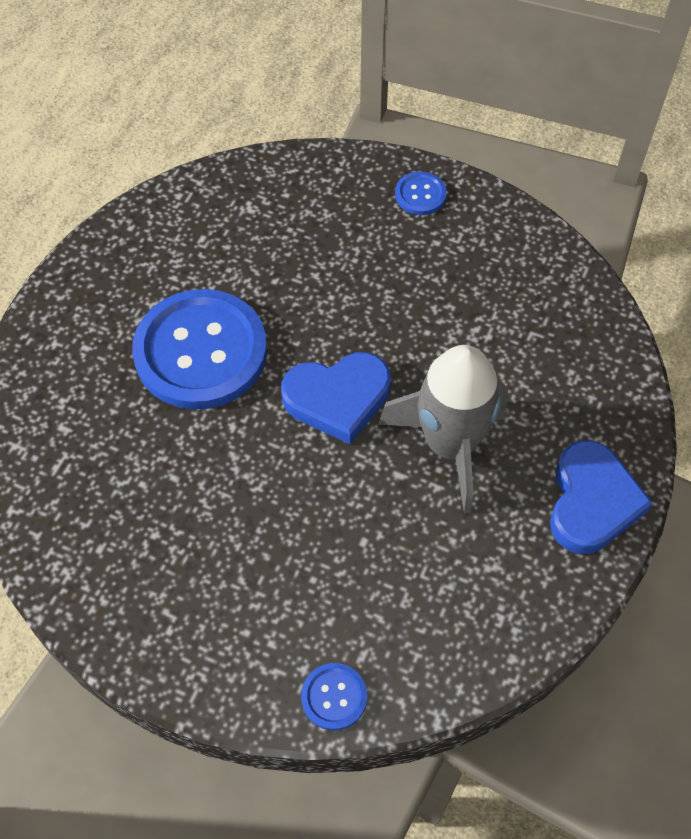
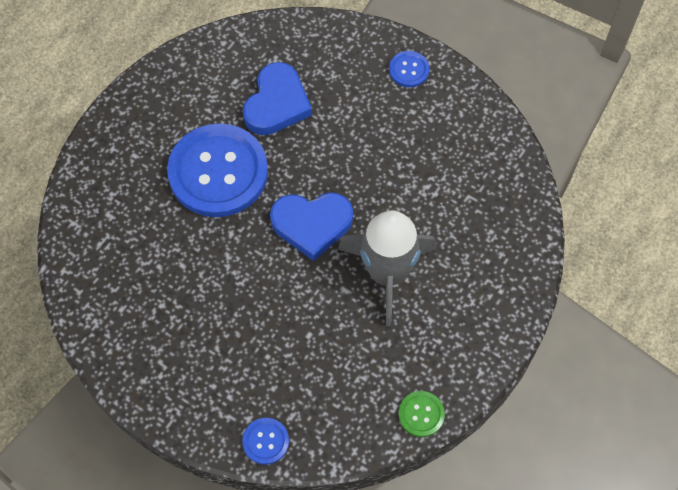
camera: 10 degrees right, 5 degrees up
(539, 622) = (421, 414): none -> green button
(591, 502) = (481, 333): blue heart -> blue heart (277, 103)

